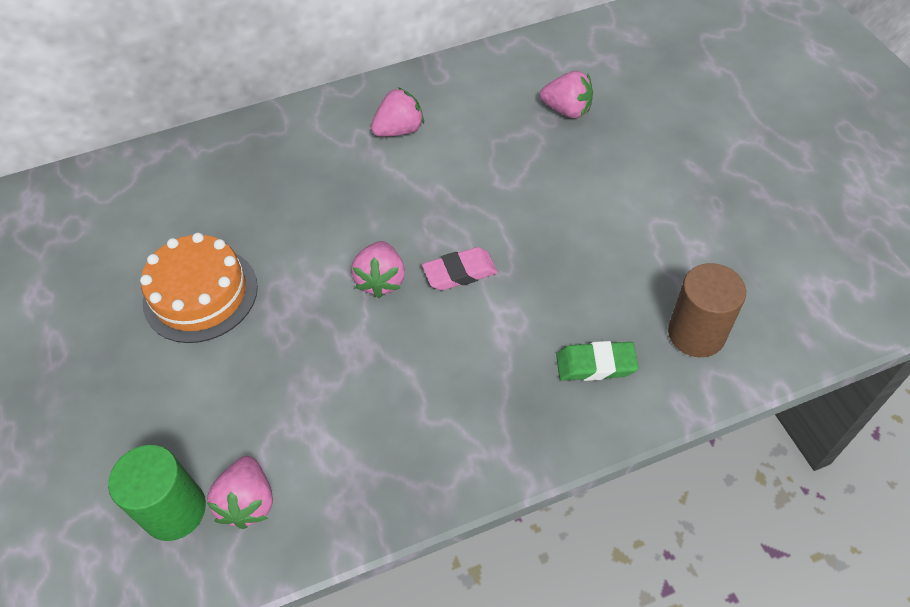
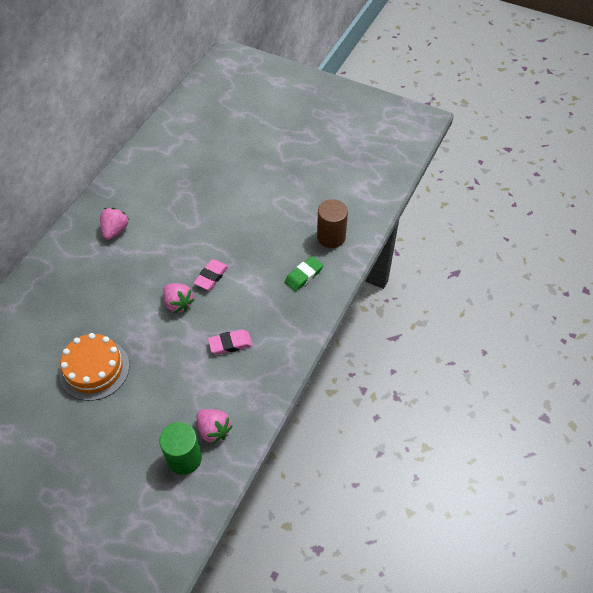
camera: 45 degrees left, 0 degrees up
(392, 390) = (230, 344): none -> pink eraser
(567, 110) = (189, 173): pink strawberry -> none

